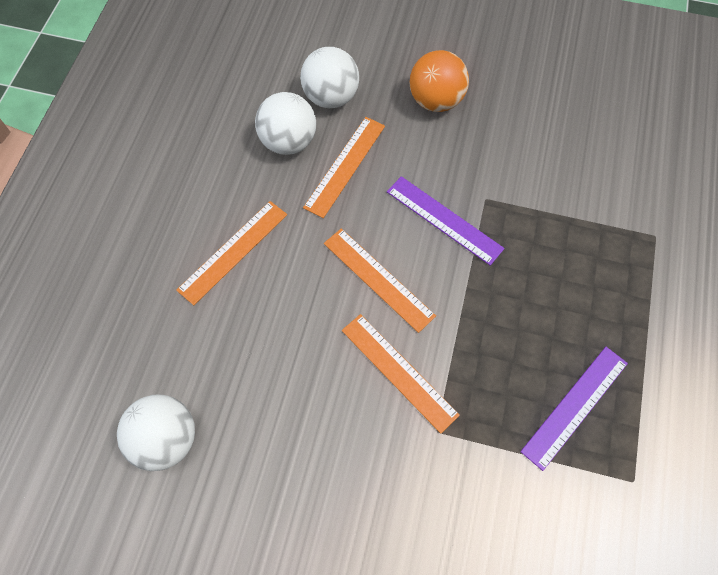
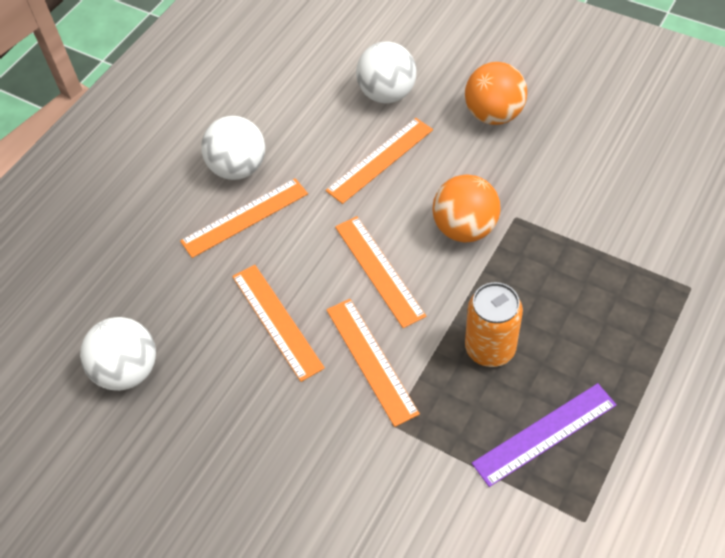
camera: 20 degrees right, 10 degrees down
(288, 142) = (331, 128): white ball -> white ball (238, 168)
(297, 353) = (276, 321): none -> orange ruler
(444, 220) = (464, 228): purple ruler -> orange ball
(502, 334) = (490, 348): none -> orange can

